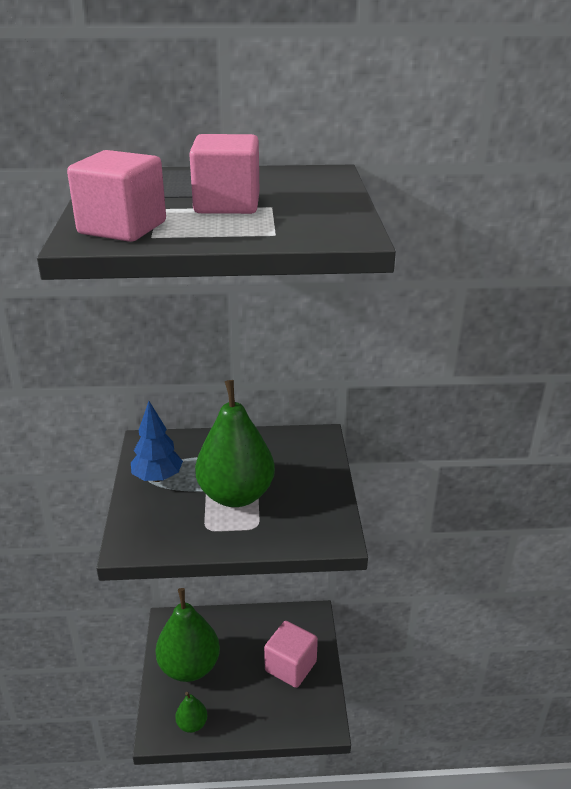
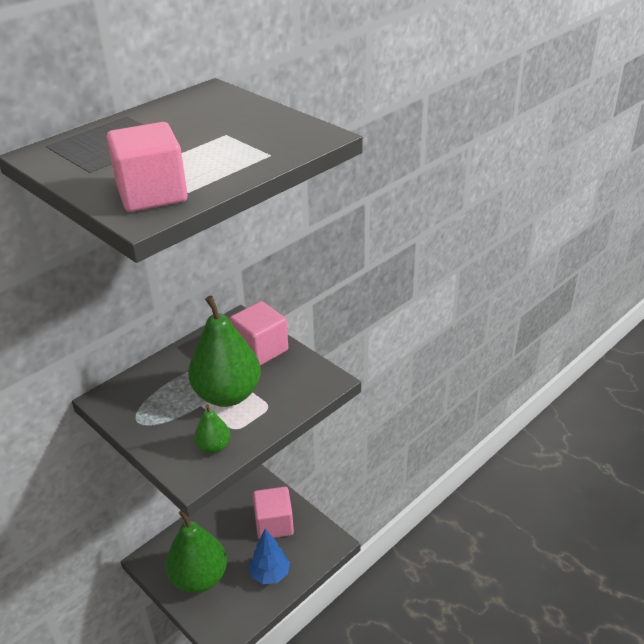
camera: 40 degrees left, 5 degrees up
(158, 478) = (150, 418): blue tree -> blue tree (270, 574)
(192, 724) = (242, 612): green pear -> green pear (214, 446)
(227, 204) = (191, 145): pink cube -> pink cube (260, 349)

